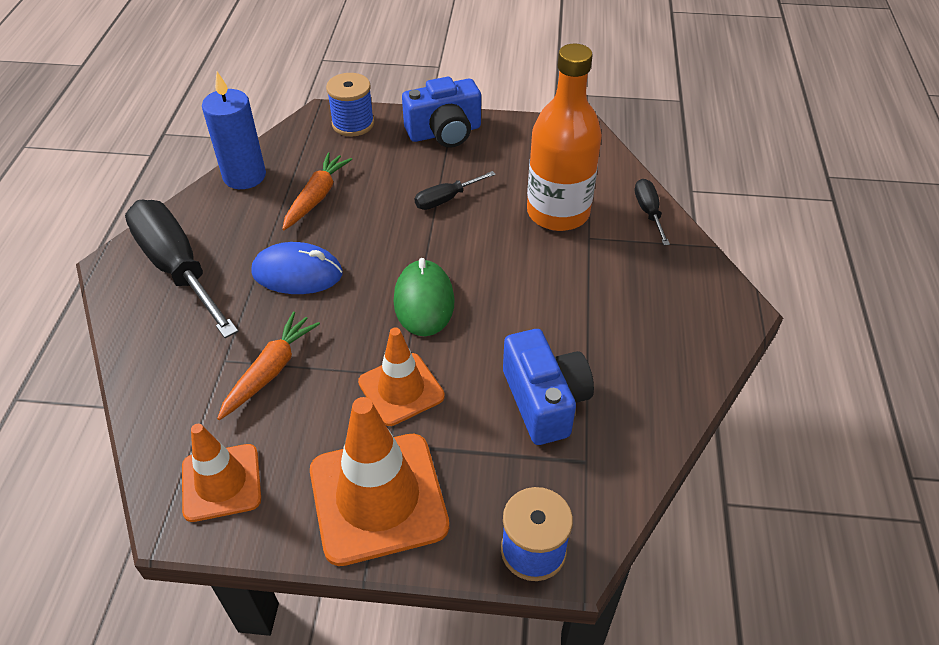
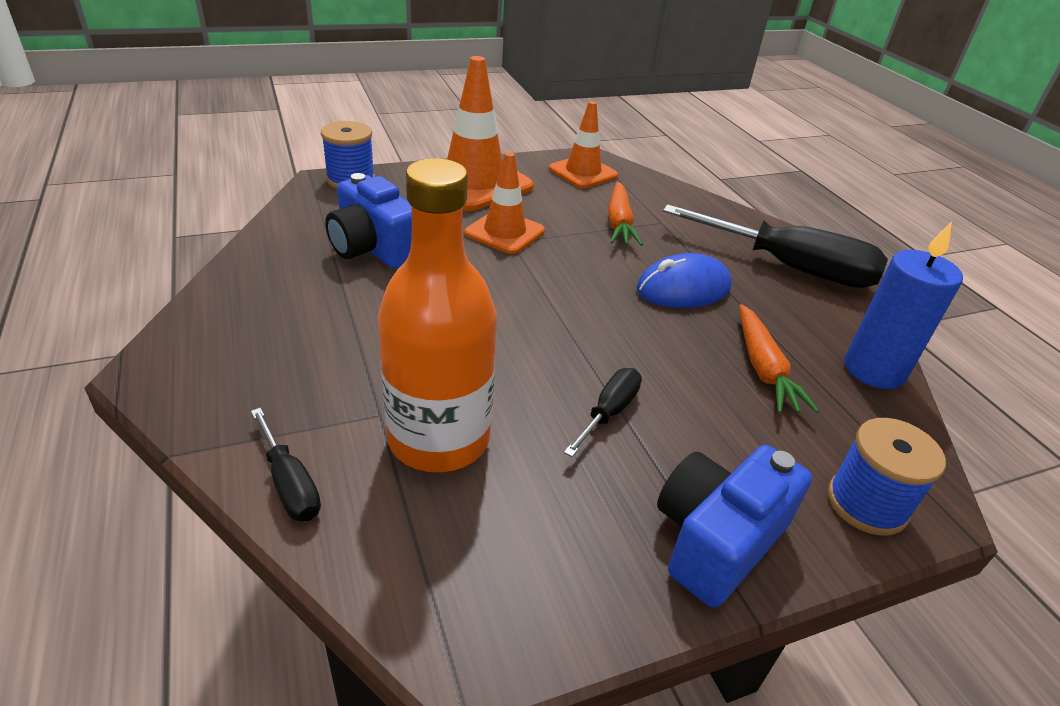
camera: 150 degrees right, 10 degrees down
(424, 301) = (538, 294): green mouse -> none

